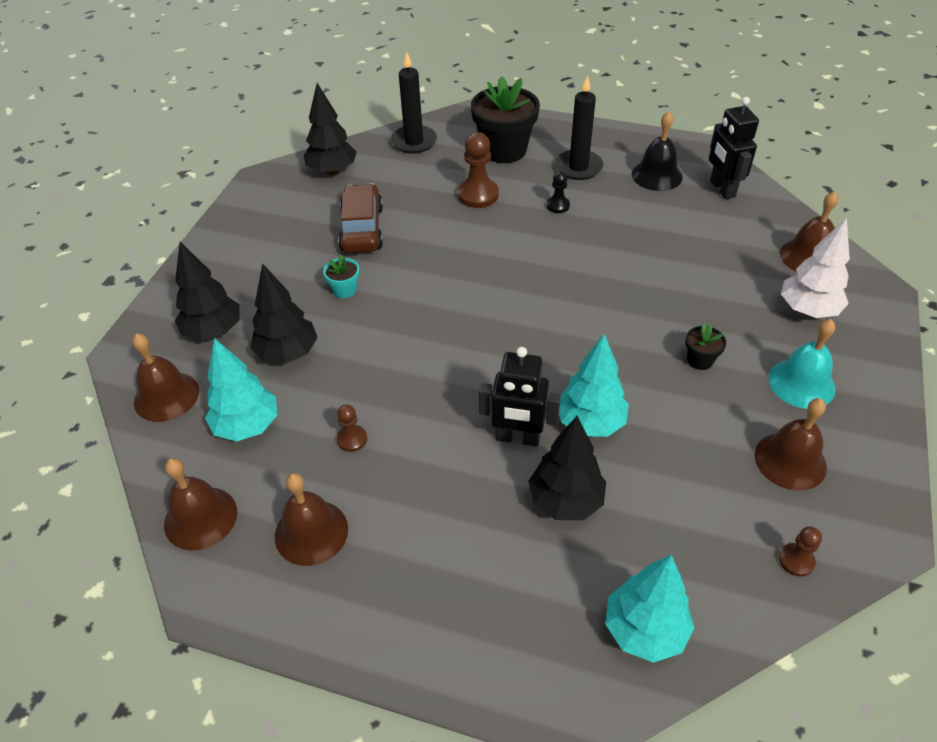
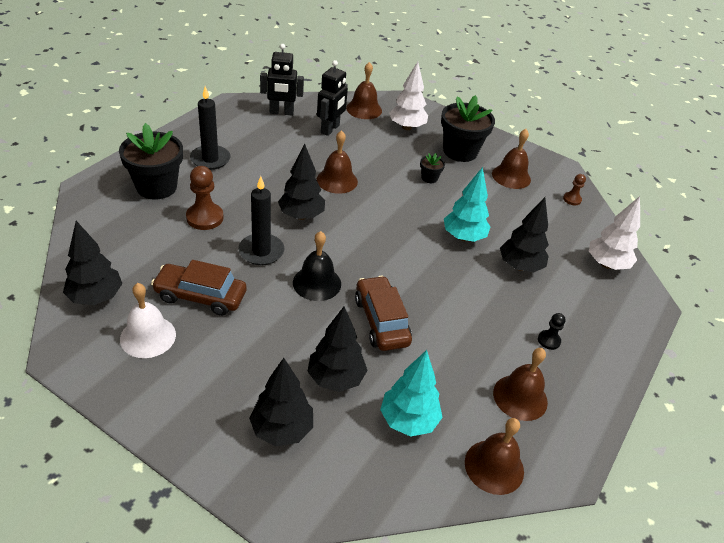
camera: 80 degrees left, 5 degrees down
(166, 396) = (352, 478): brown bell -> brown bell (337, 180)
(298, 215) = (148, 336): none -> white bell
(345, 290) = (275, 325): turquoise flower pot -> none
(352, 439) = (442, 356): brown pawn -> none
(386, 371) = (381, 321): none -> brown car
(414, 142) = (97, 233): black candle -> black candle (261, 251)
(518, 438) = (466, 272): black robot -> black robot (330, 129)
(529, 261) = (301, 216): none -> black tree
(558, 205) = (248, 183): black pawn -> black pawn (549, 340)
(644, 630) = (606, 264): turquoise tree -> white tree
(656, 175) = (247, 130): black bell -> black bell (317, 283)
(801, 383) = (460, 151): turquoise bell -> black flower pot

